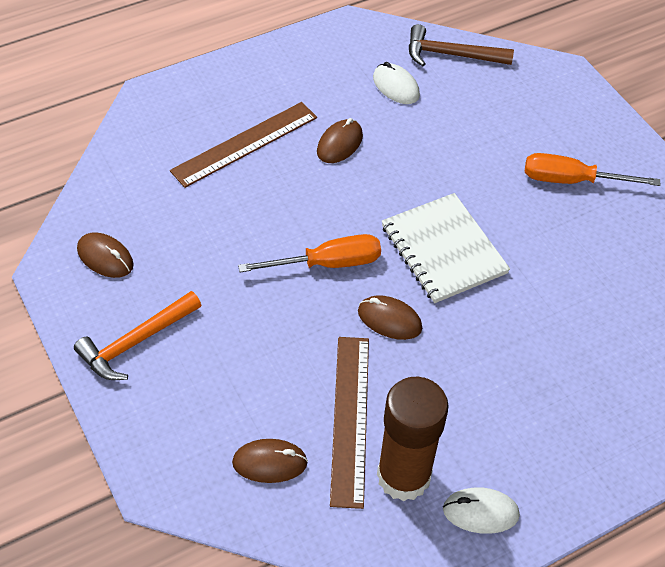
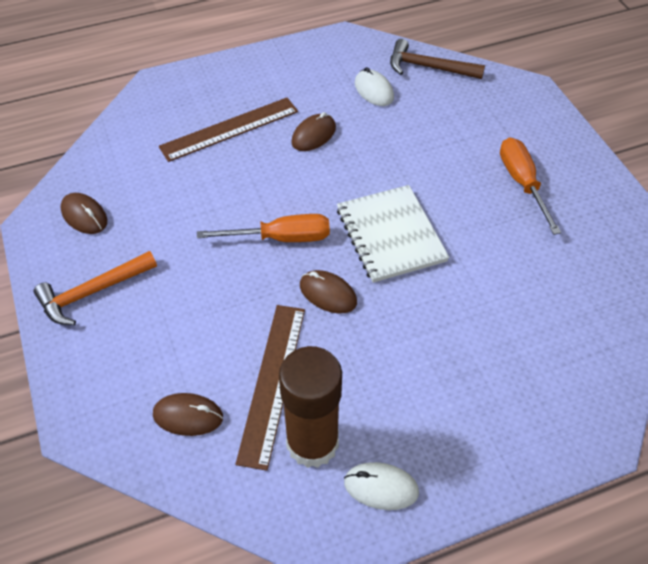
camera: 10 degrees right, 0 degrees up
(572, 180) = (522, 183): orange screwdriver -> orange screwdriver turned 60 degrees clockwise

